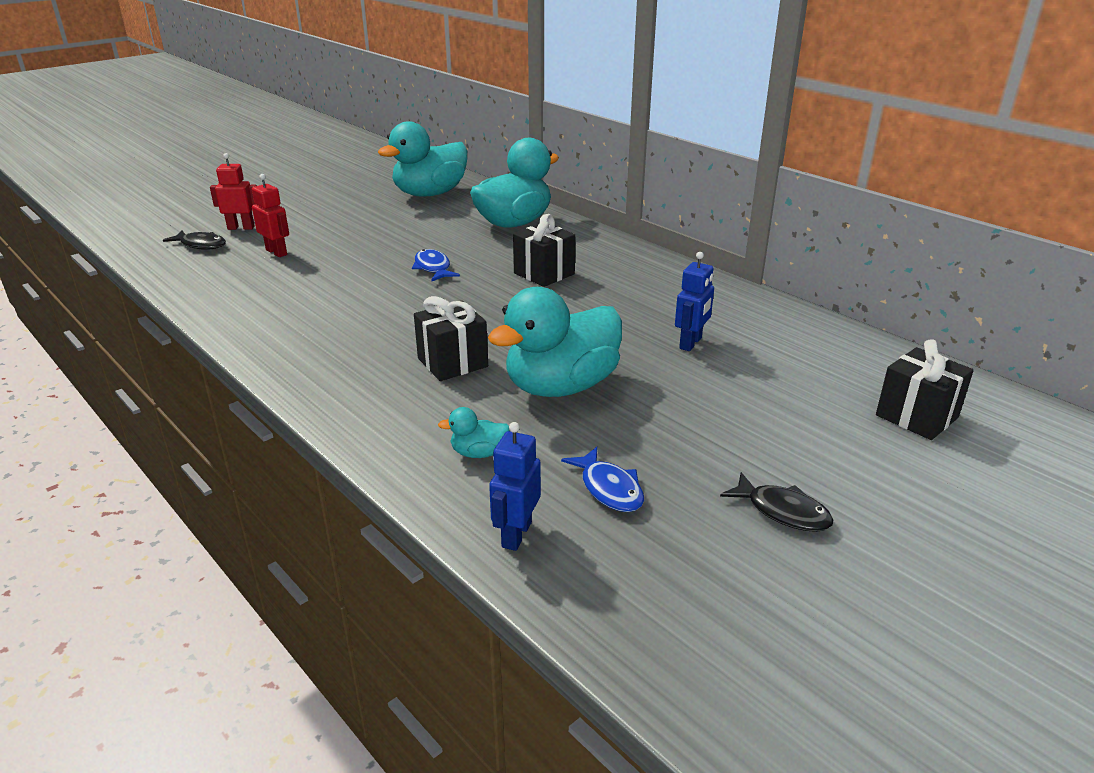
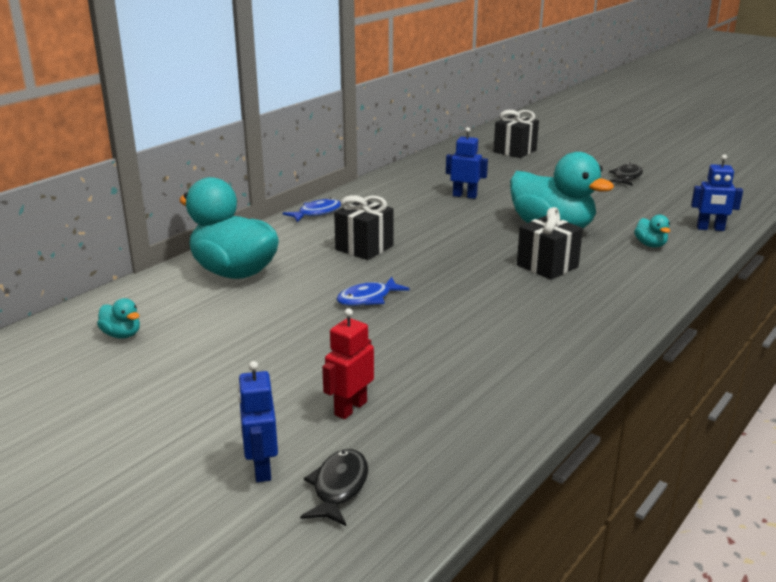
camera: 100 degrees left, 5 degrees down
(241, 228) = (261, 468): red robot -> blue robot
(430, 194) = (122, 335): turquoise duck -> turquoise duck, size x0.41
(609, 488) = (648, 211): blue fish -> blue fish (316, 213)

